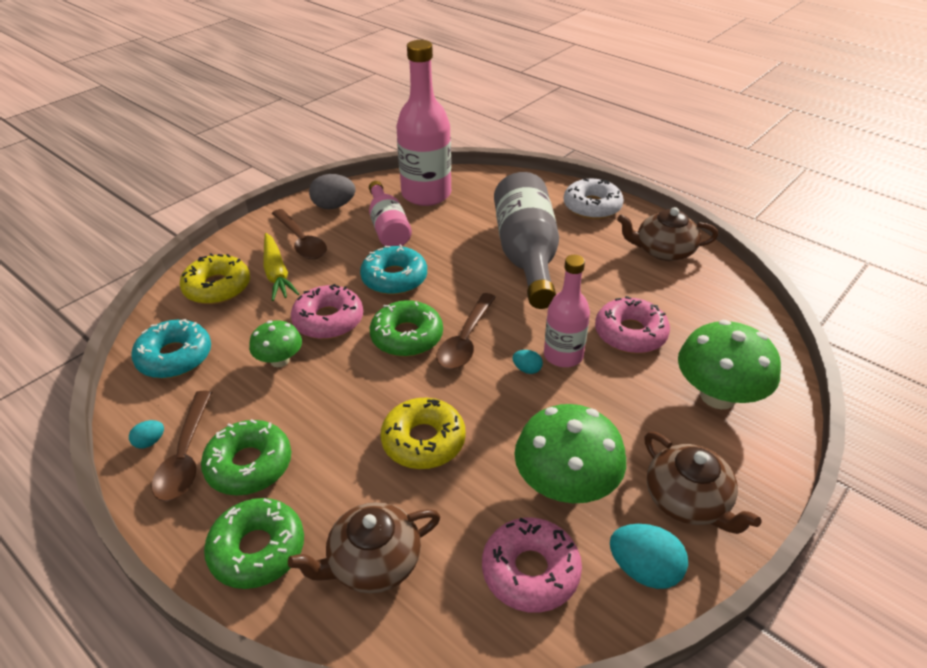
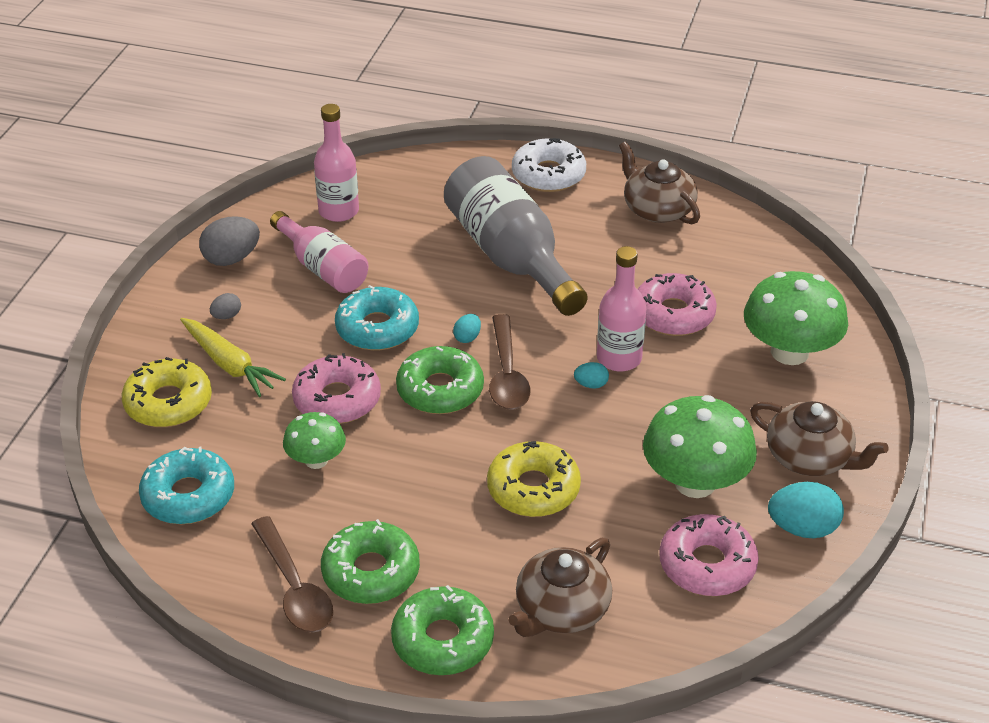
camera: 25 degrees left, 0 degrees up
(150, 442) = (241, 588): turquoise egg -> turquoise egg (467, 337)
(301, 241) = (226, 316): brown spoon -> grey egg
(426, 194) = (338, 211): pink bottle -> pink bottle, size x0.61
(663, 251) = (657, 209): brown teapot -> brown teapot turned 75 degrees clockwise

